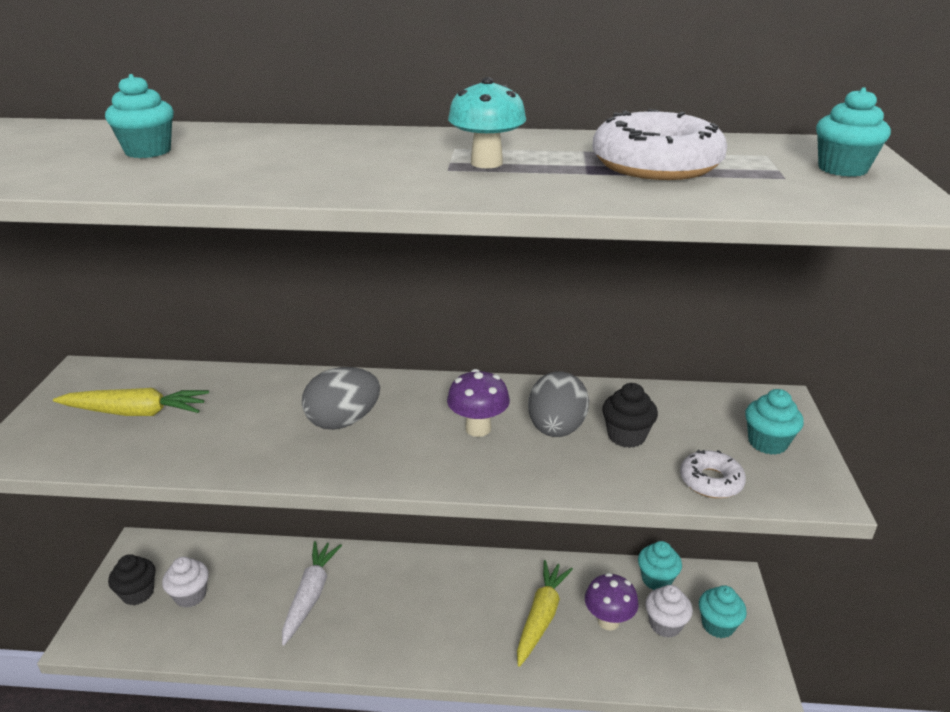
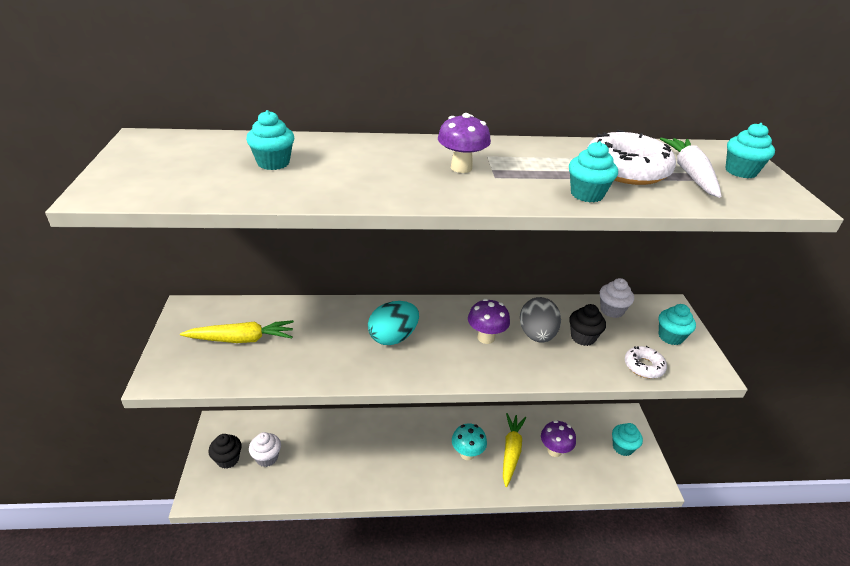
camera: 10 degrees left, 5 degrees up
(310, 595) = (352, 450): white carrot -> white carrot (690, 174)
(343, 421) = (393, 337): grey egg -> turquoise egg
(405, 159) = (461, 168): none -> purple mushroom
(486, 163) = (517, 170): turquoise mushroom -> turquoise mushroom (467, 454)
(656, 579) = (579, 420): turquoise cupcake -> turquoise cupcake (587, 194)
(665, 624) = (590, 450): white cupcake -> white cupcake (611, 310)

